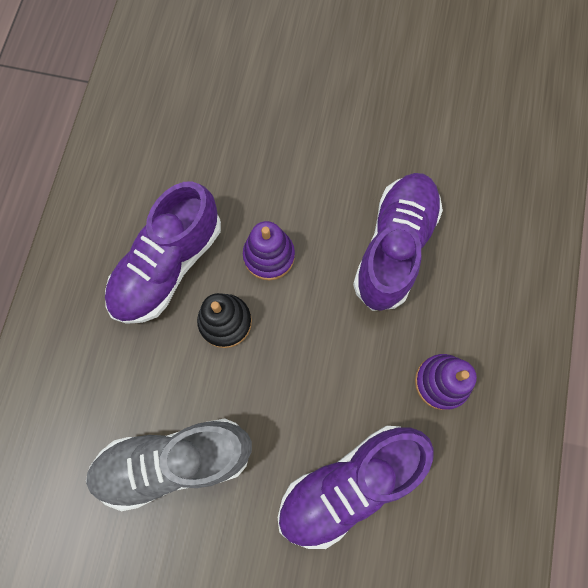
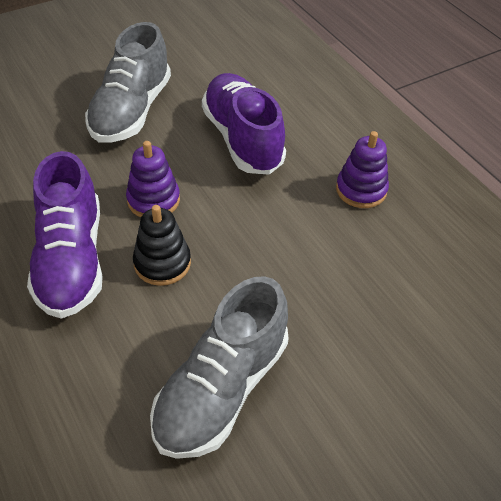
camera: 45 degrees left, 25 degrees down
(331, 144) = (131, 111): none -> grey shoe
(349, 483) = (372, 293): purple shoe -> none

